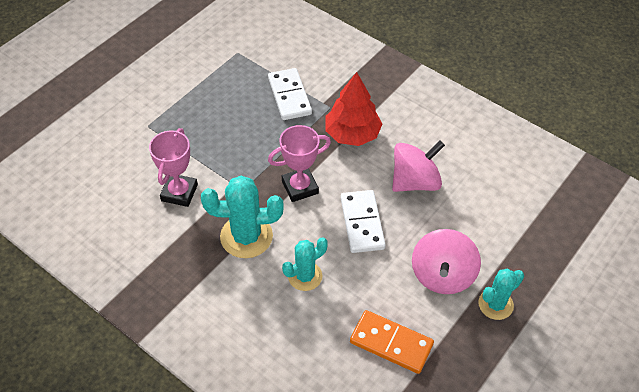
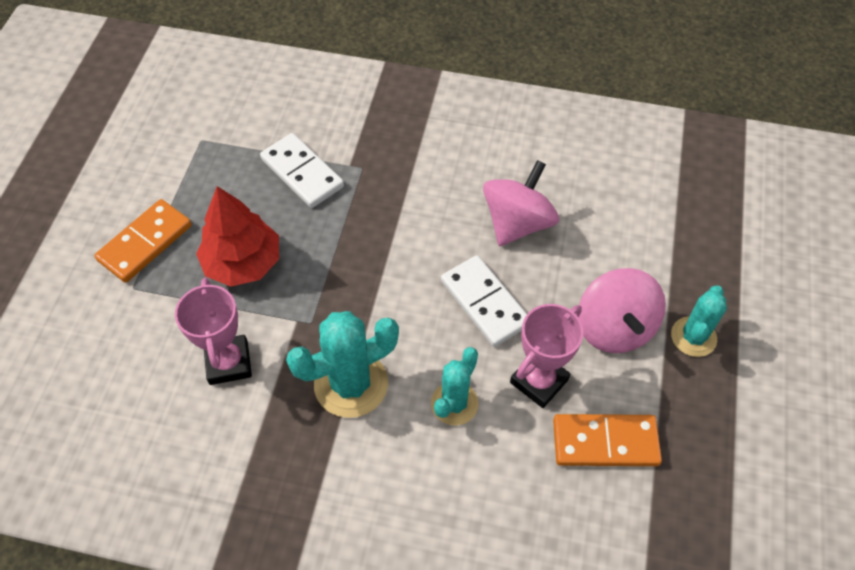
camera: 25 degrees left, 5 degrees up
(169, 102) = (145, 243): none -> orange domino
(300, 187) = (382, 288): pink trophy -> pink trophy (539, 381)
(352, 134) = (408, 192): red tree -> red tree (243, 263)

